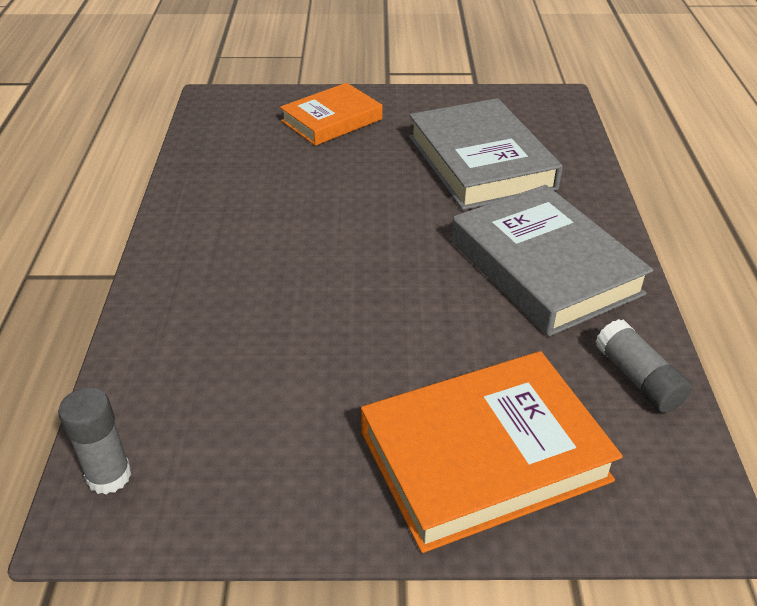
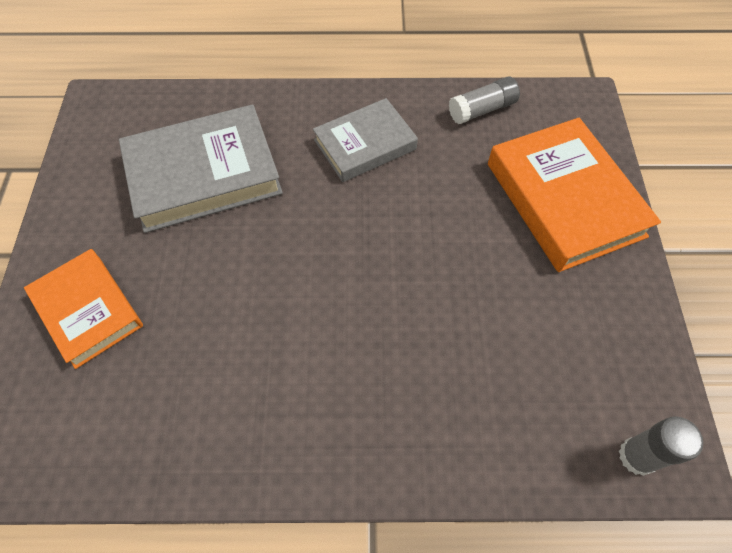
camera: 90 degrees left, 20 degrees up
(544, 267) = (365, 144): grey book -> grey book, size x0.64

